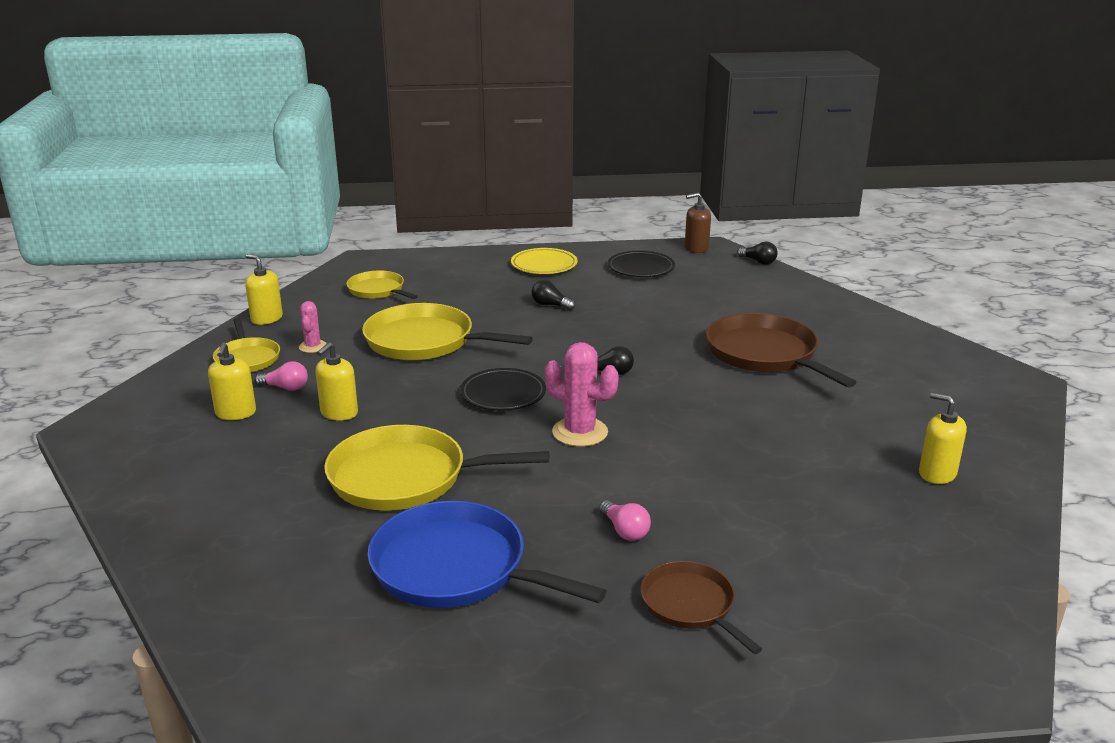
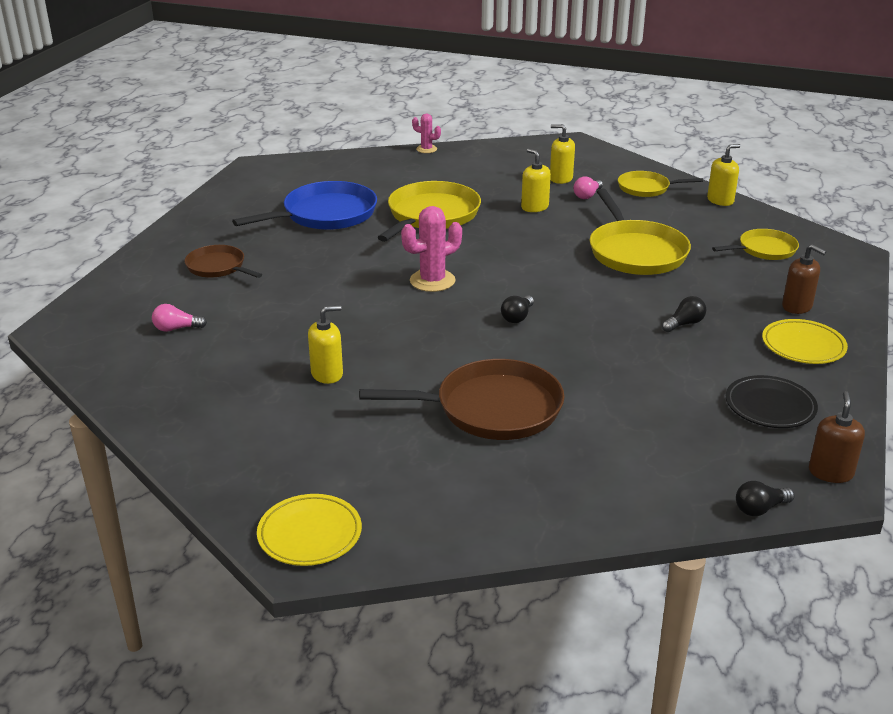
camera: 115 degrees right, 5 degrees up
(313, 346) = (653, 211): pink cactus -> pink cactus (426, 149)
(424, 341) = (636, 252): yellow pan -> yellow pan turned 120 degrees clockwise
(481, 271) = (797, 306): none -> brown soap dispenser
(503, 394) = (516, 265): black plate -> none
(624, 530) = (303, 267): pink light bulb -> pink light bulb (176, 329)
(690, 605) = (218, 267): brown pan -> brown pan turned 135 degrees counterclockwise
(937, 473) = (225, 411): yellow soap dispenser -> yellow soap dispenser (327, 374)
(998, 384) = (310, 534): none -> yellow plate

